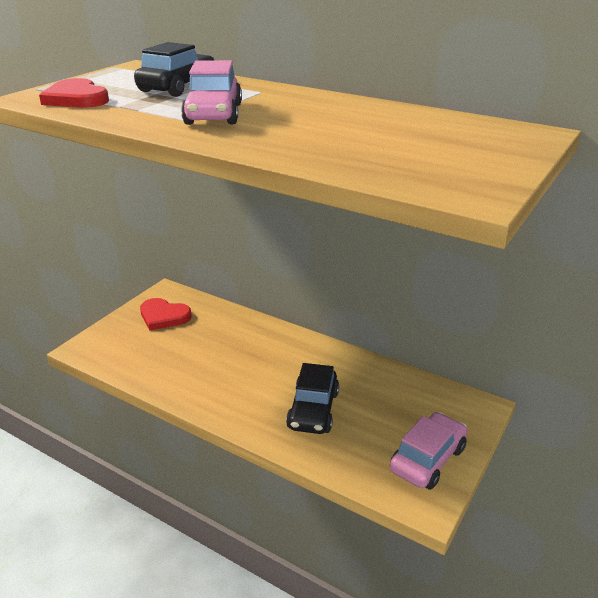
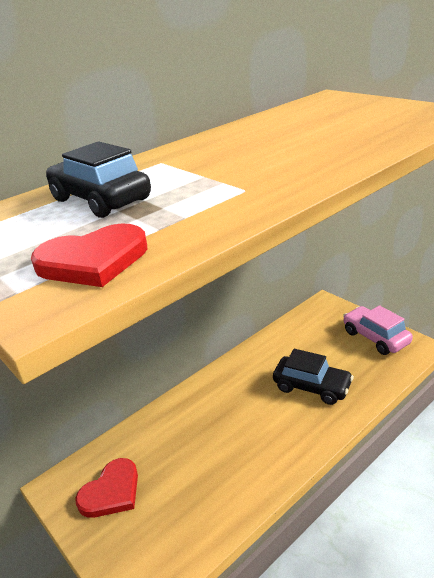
camera: 70 degrees left, 0 degrees up
(213, 114) = (230, 180): pink car -> none

